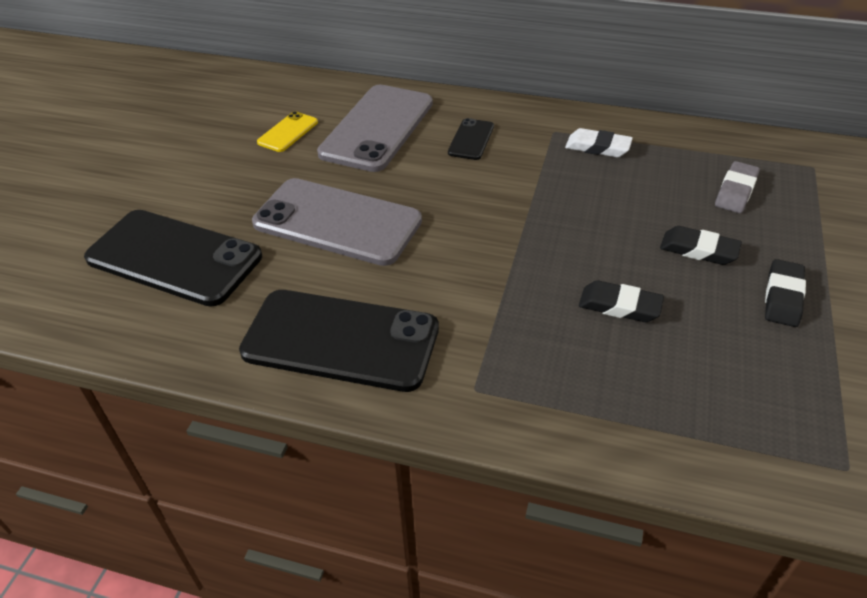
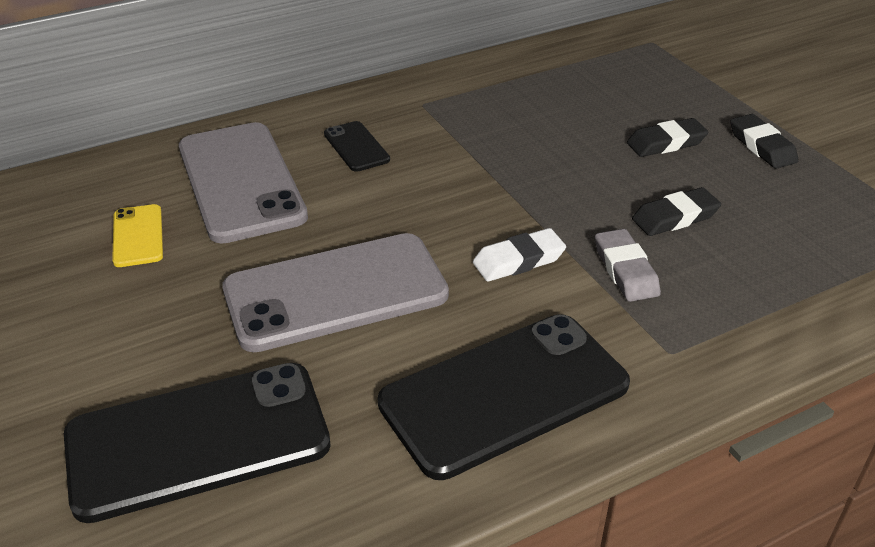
camera: 45 degrees left, 5 degrees down
(597, 147) = (479, 100): white eraser -> white eraser (518, 260)
(735, 191) = (628, 85): grey eraser -> grey eraser (625, 270)

